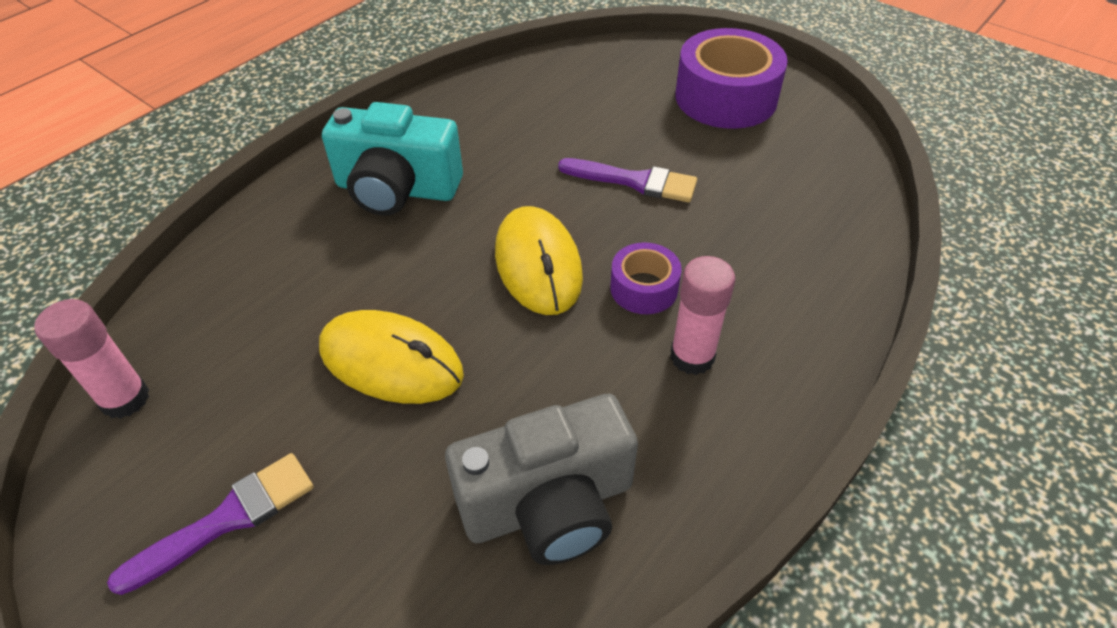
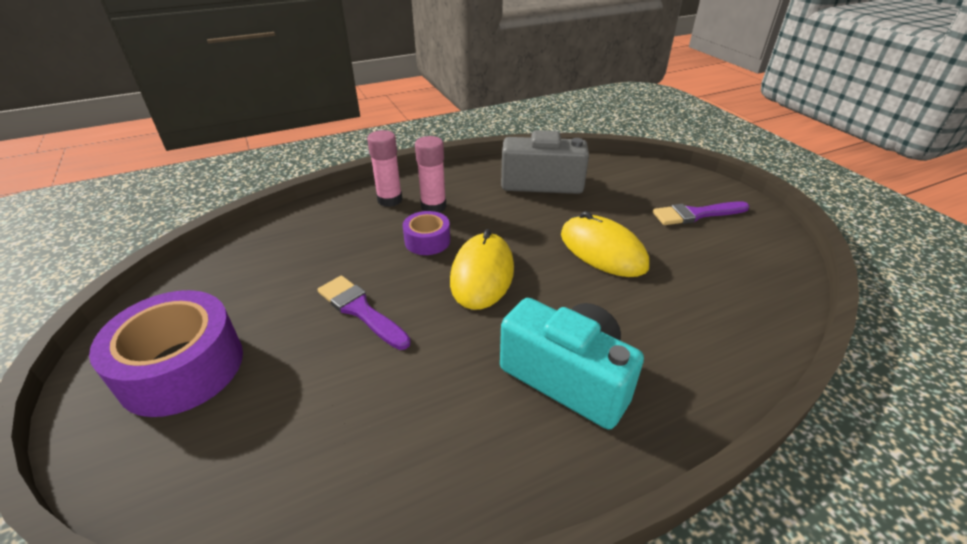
camera: 155 degrees left, 10 degrees down
(125, 399) = (779, 279): pink glue stick -> pink glue stick (390, 200)

